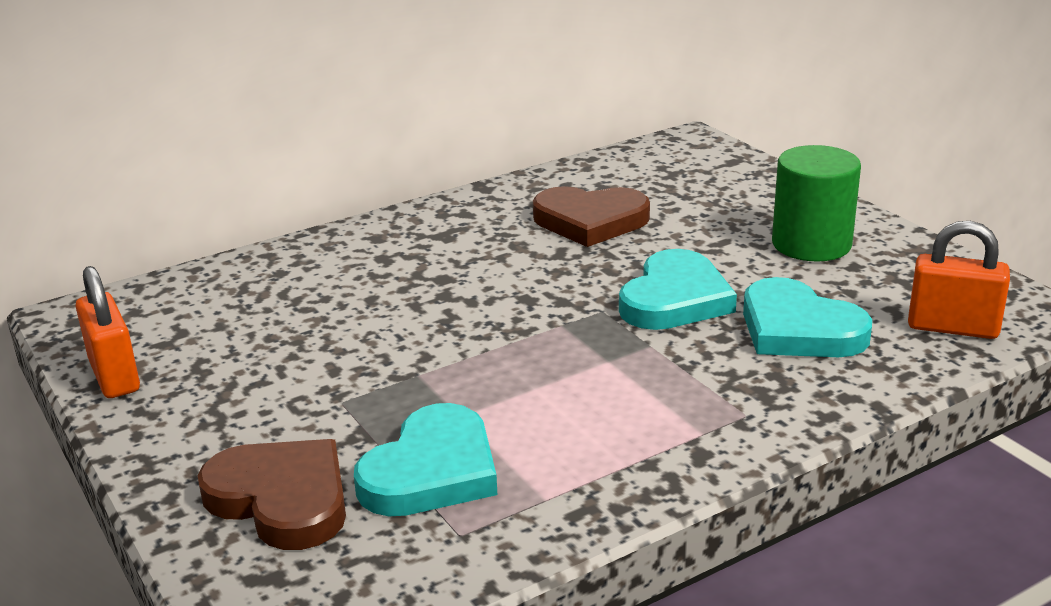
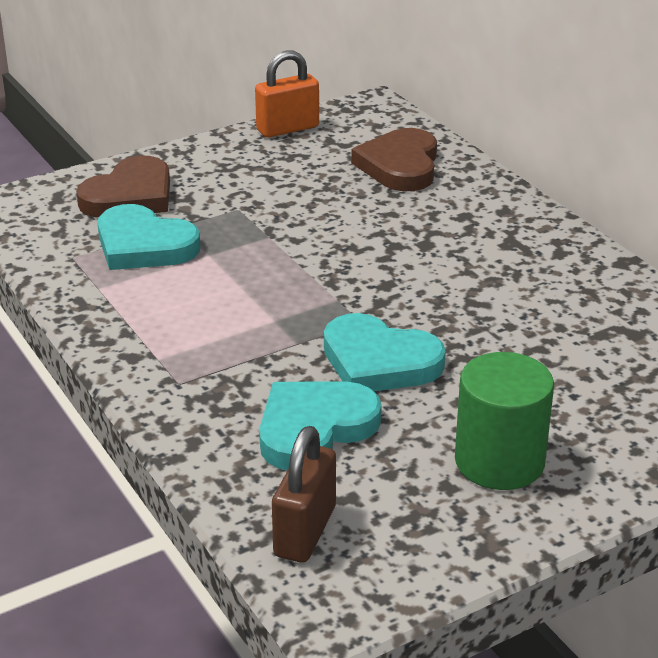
camera: 90 degrees right, 5 degrees up
(590, 221) = (547, 321): brown heart -> brown heart (400, 166)
(952, 327) = (305, 531): orange padlock -> brown padlock

